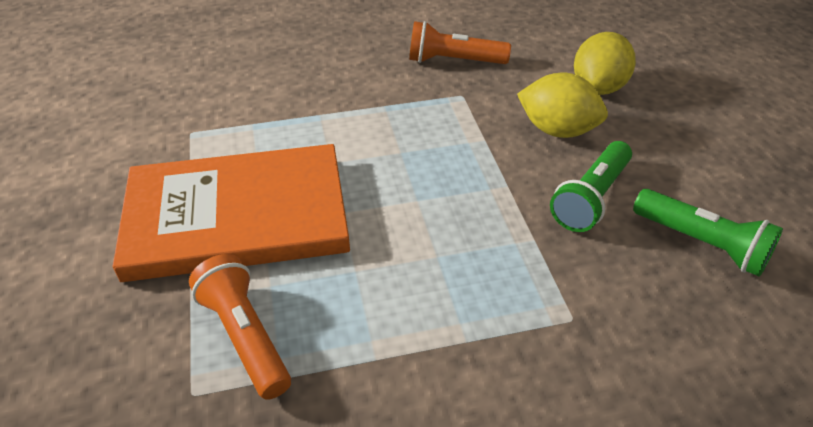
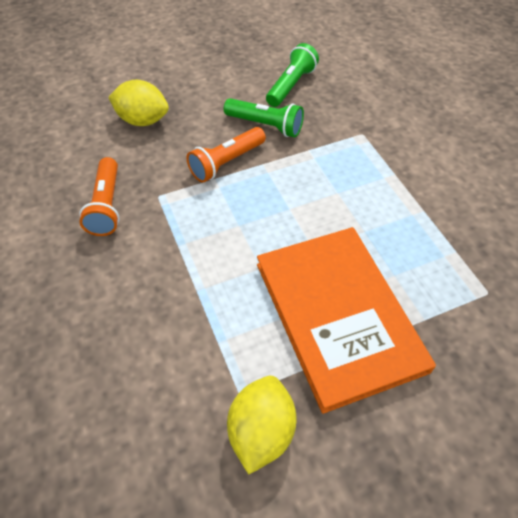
camera: 100 degrees left, 10 degrees up
(245, 337) = (438, 277): orange flashlight -> orange flashlight (226, 162)
(557, 130) = (198, 141): yellow lemon -> yellow lemon (261, 431)

